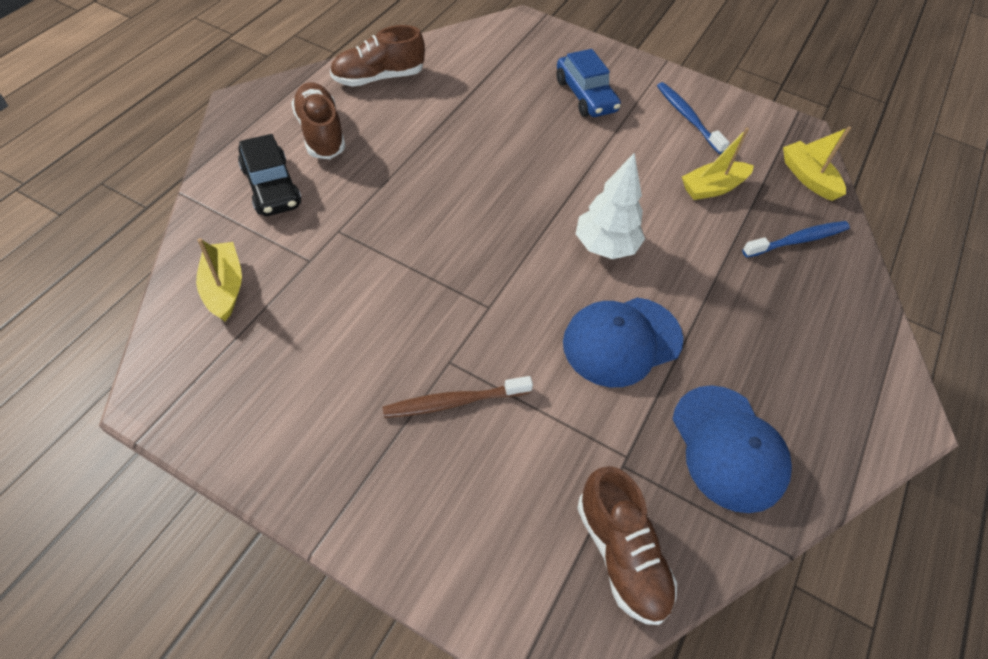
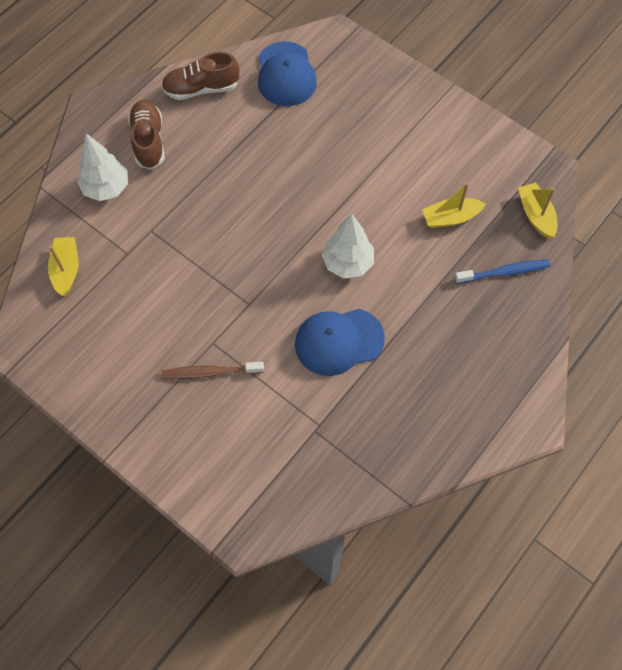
camera: 15 degrees right, 10 degrees up
(271, 187) = (106, 188): black car -> white tree
(585, 96) = (370, 118): blue car -> none
(621, 554) = (297, 487): brown shoe -> none
(687, 118) = (452, 147): blue toothbrush -> none
(728, 448) = (391, 428): blue cap -> blue cap (286, 74)

